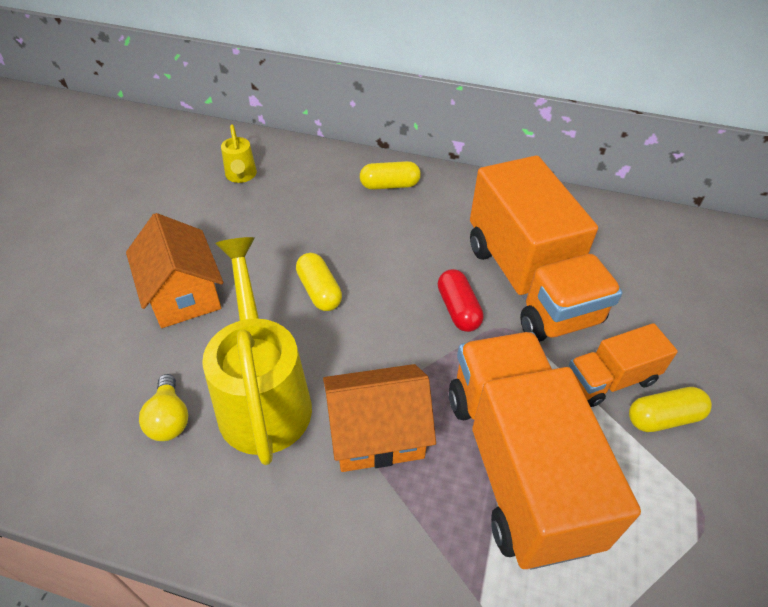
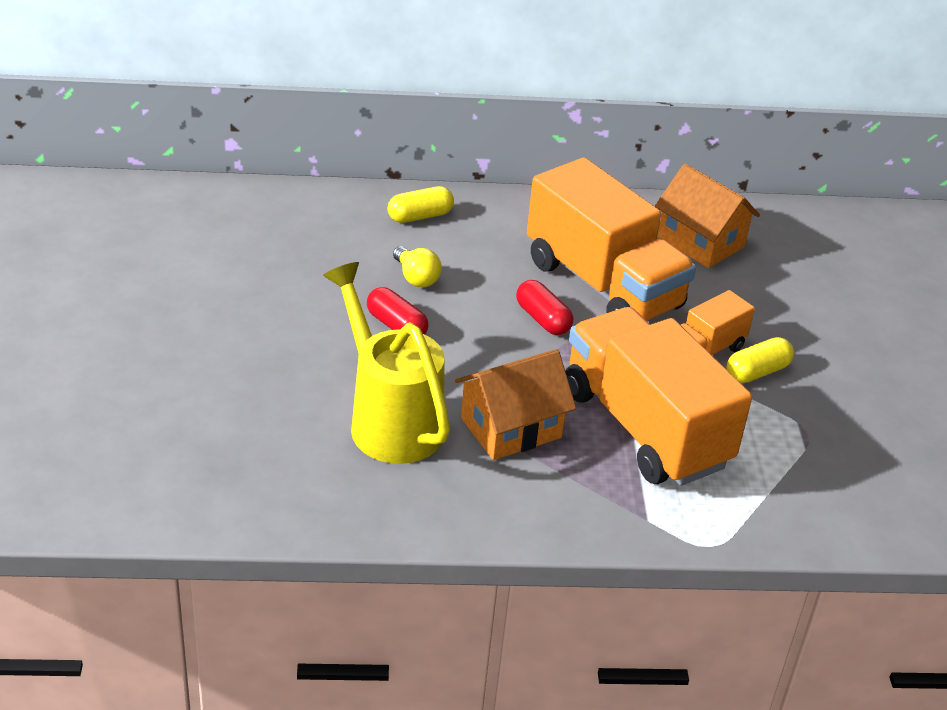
camera: 20 degrees left, 10 degrees down
(169, 419) = (309, 452): yellow light bulb -> yellow light bulb (416, 278)
(183, 294) = (255, 351): orange house -> orange house (700, 242)
(241, 176) = (247, 230): yellow watering can -> none
(319, 291) = (396, 326): yellow capsule -> red capsule

